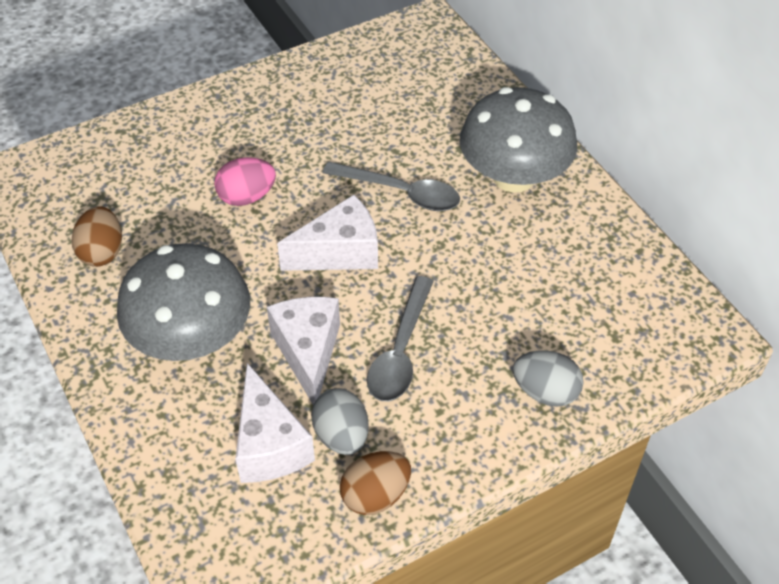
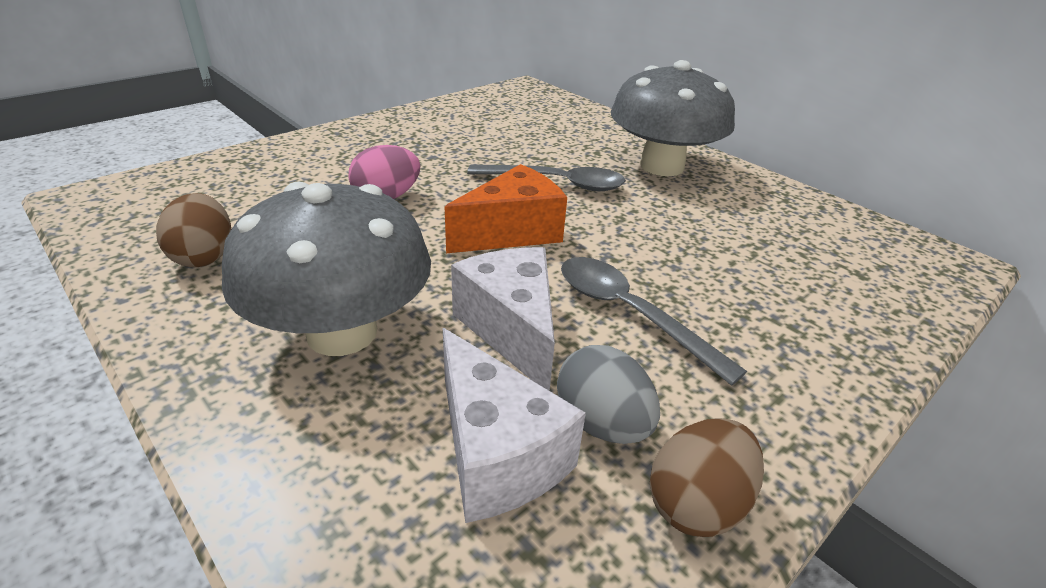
camera: 15 degrees left, 15 degrees down
(340, 252) = (512, 232): white cheese -> orange cheese
(400, 351) = (630, 314): grey spoon -> grey spoon turned 135 degrees clockwise
(545, 392) = (832, 335): grey egg -> none

